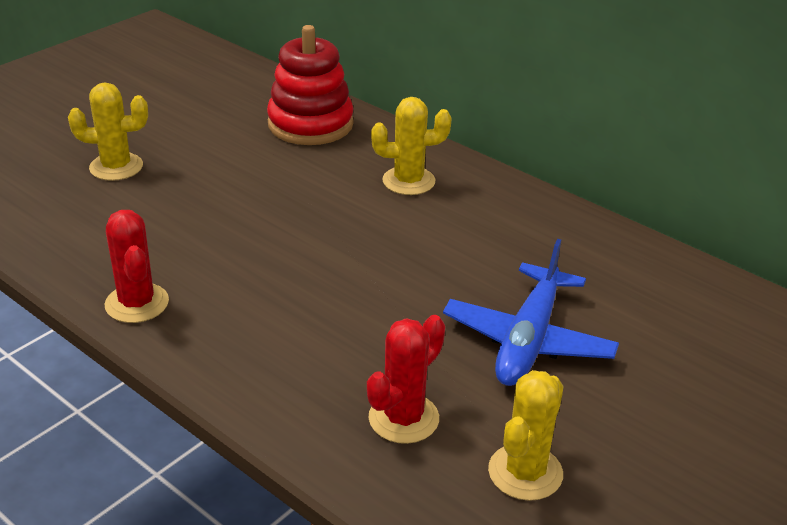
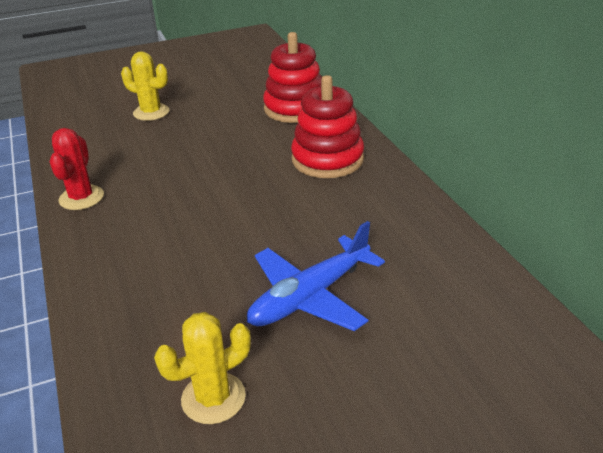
camera: 30 degrees right, 0 degrees up
(403, 418) = (167, 325): red cactus -> none
(408, 181) = (327, 159): yellow cactus -> red stacking toy

